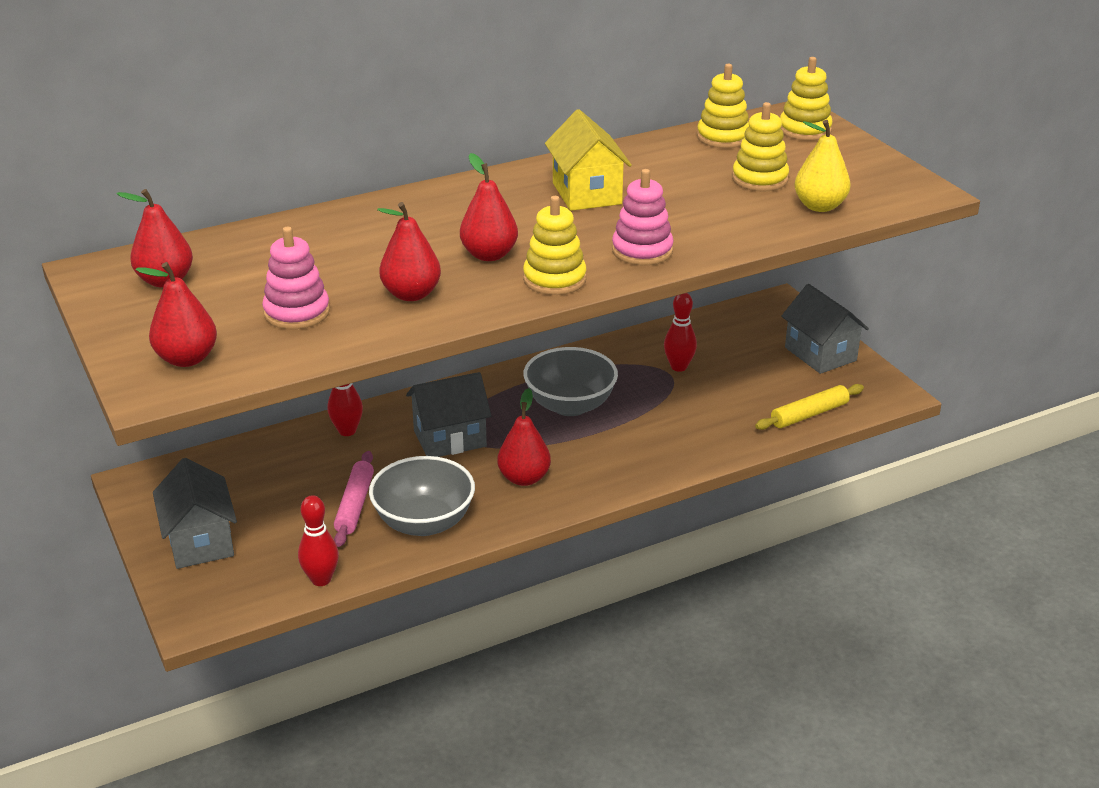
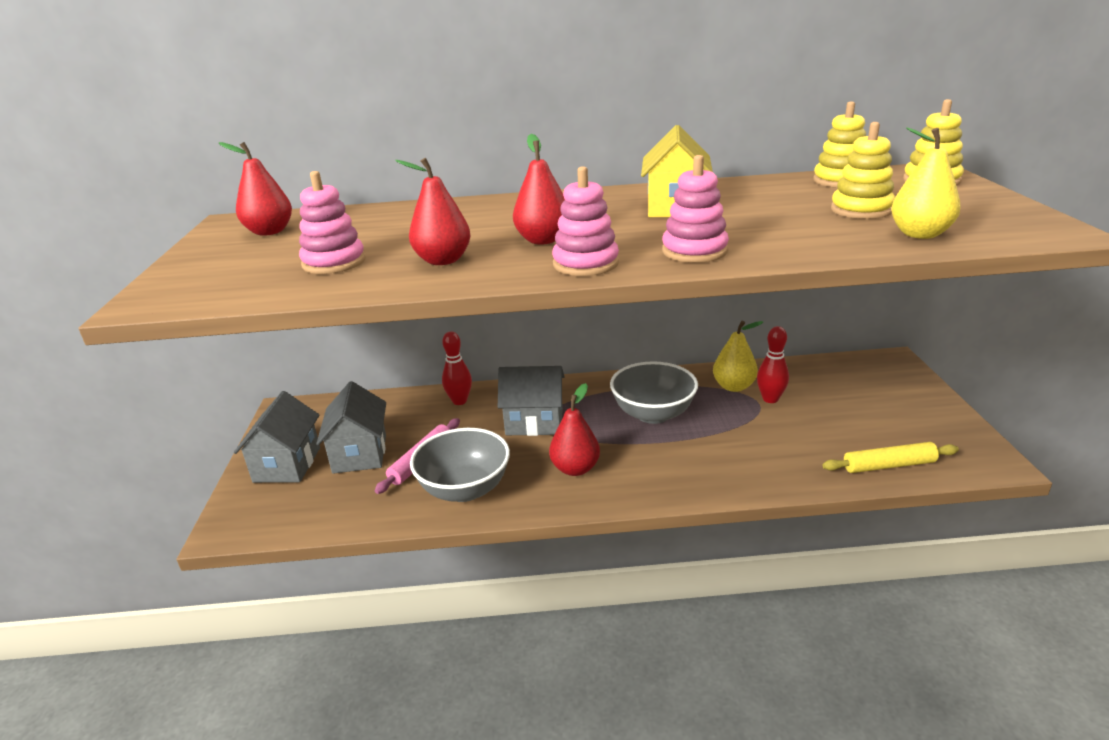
camera: 25 degrees right, 5 degrees down
(187, 359) = (207, 283): red pear -> none
(321, 579) = (346, 520): red bowling pin -> none
(554, 279) = (585, 264): yellow stacking toy -> pink stacking toy
(636, 359) = (733, 386): none -> yellow pear
(820, 354) = (921, 411): grey house -> grey house (360, 454)

